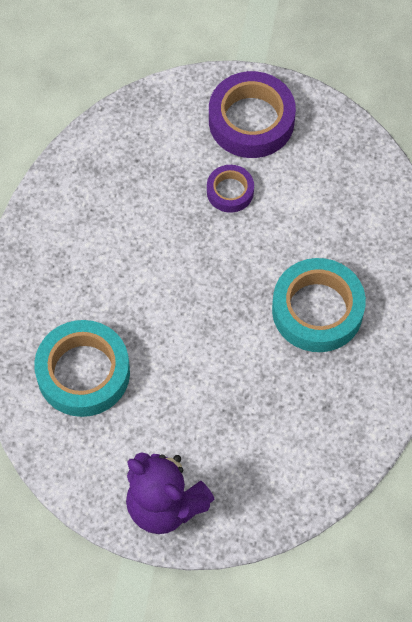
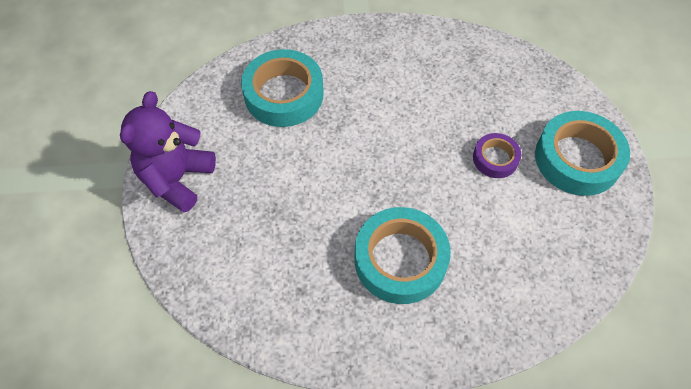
camera: 75 degrees right, 5 degrees down
(251, 120) = (577, 159): purple tape -> turquoise tape

